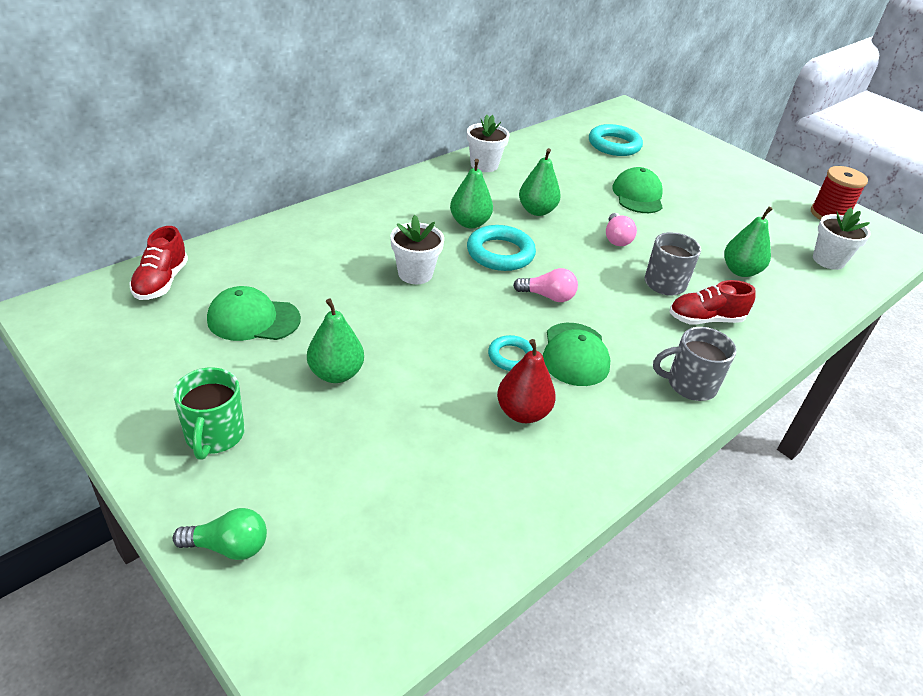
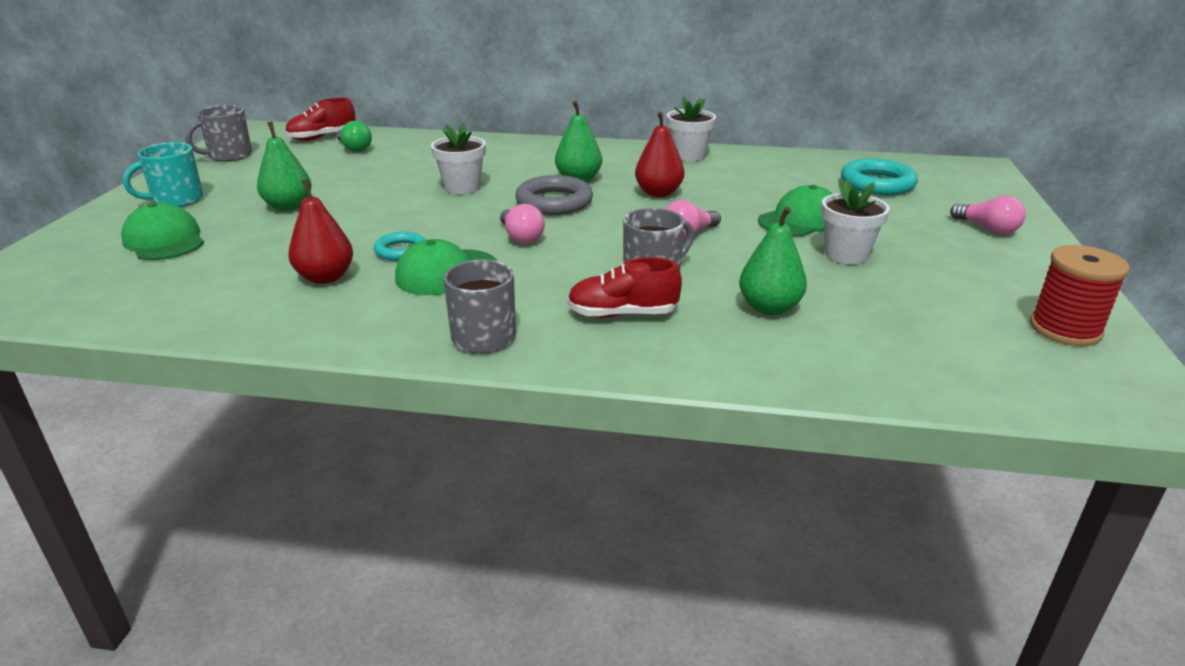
camera: 55 degrees right, 10 degrees down
(120, 356) = (229, 156): none -> grey mug
(214, 436) = (176, 200): green mug -> turquoise mug
(228, 546) = (69, 239): green light bulb -> green light bulb (354, 148)
(253, 319) = (318, 168): green cap -> green cap (164, 240)
(500, 253) = (554, 202): turquoise ring -> grey ring
(536, 211) = (658, 193): green pear -> red pear
(705, 319) = (622, 314): red shoe -> red shoe turned 45 degrees counterclockwise
(708, 159) = (987, 229): none -> pink light bulb
(828, 260) = (933, 356): white flower pot -> white flower pot (846, 255)

